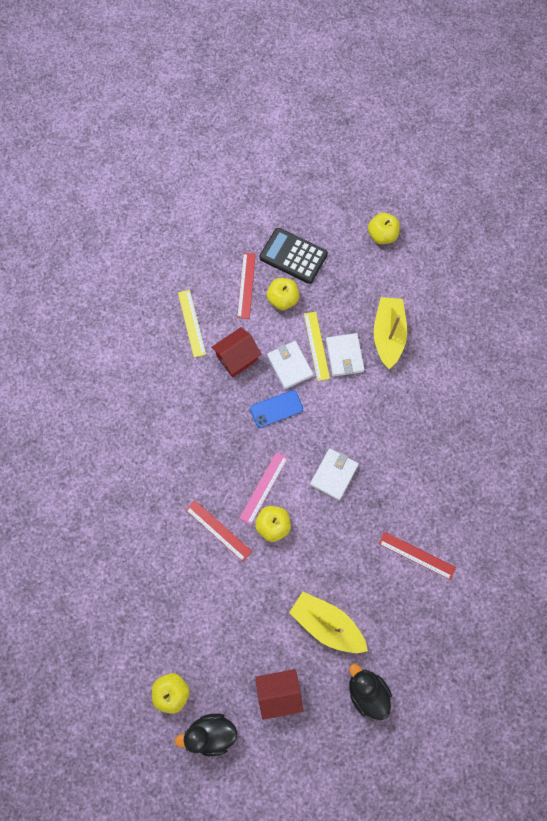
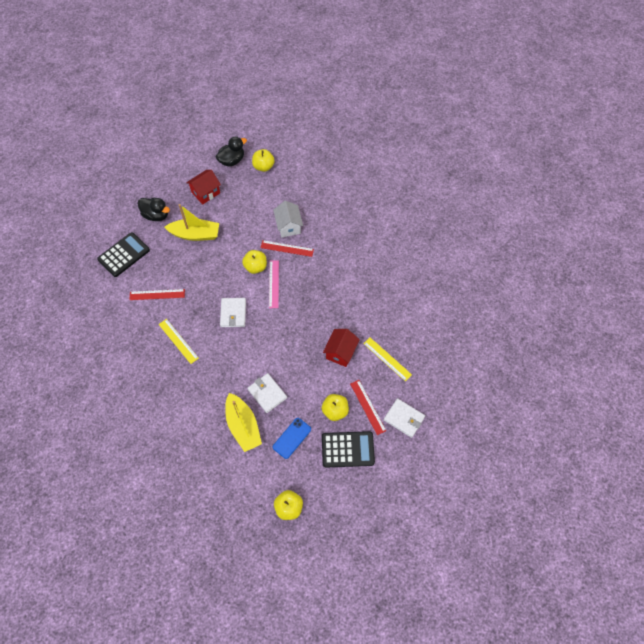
camera: 150 degrees right, 10 degrees down
(196, 564) = (288, 226): none -> white house
(276, 409) = (294, 333): blue phone -> blue phone (292, 438)
(289, 366) = (301, 366): white wallet -> white wallet (404, 418)
(316, 346) = (291, 390): yellow ruler -> yellow ruler (178, 341)
(437, 645) = (124, 255): none -> black calculator

